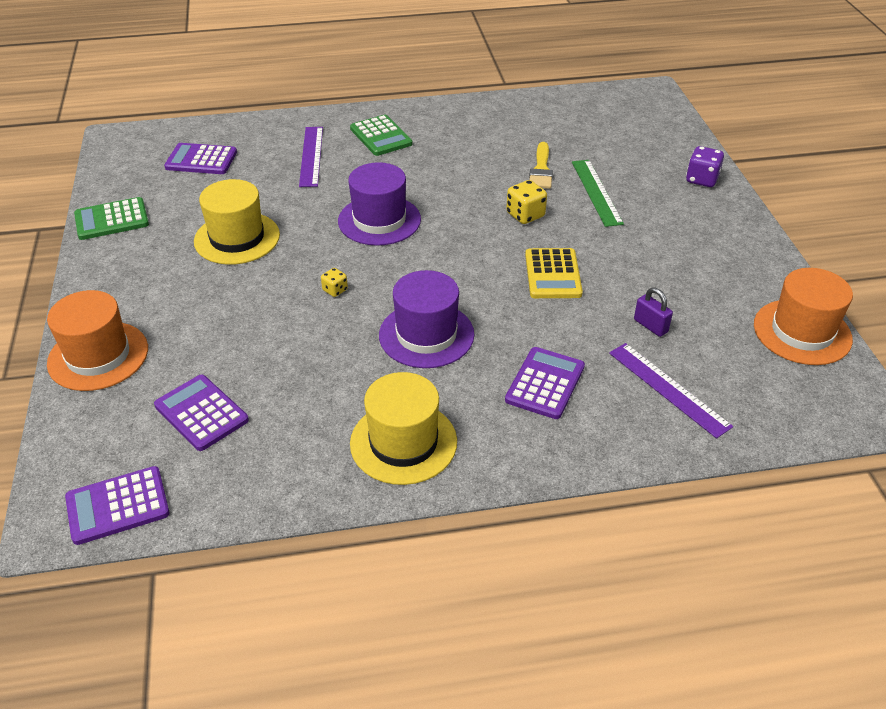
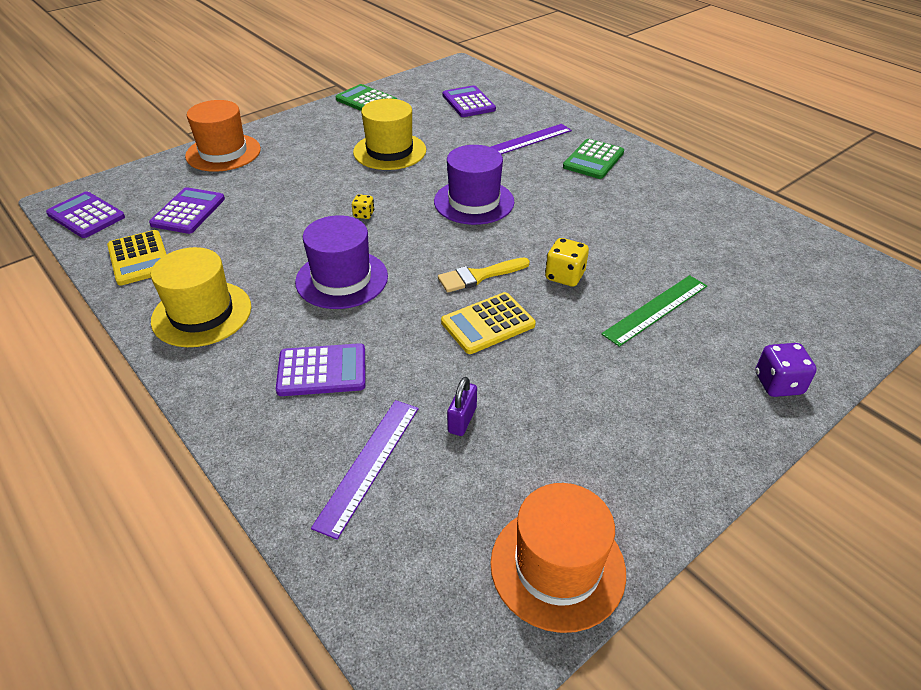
camera: 60 degrees right, 0 degrees up
(260, 472) = (139, 258): none -> yellow calculator
(541, 170) = (651, 261): yellow brush -> yellow brush (478, 276)

